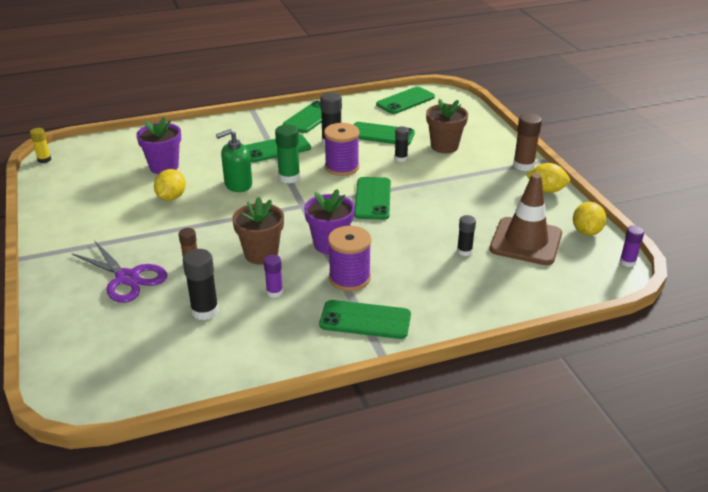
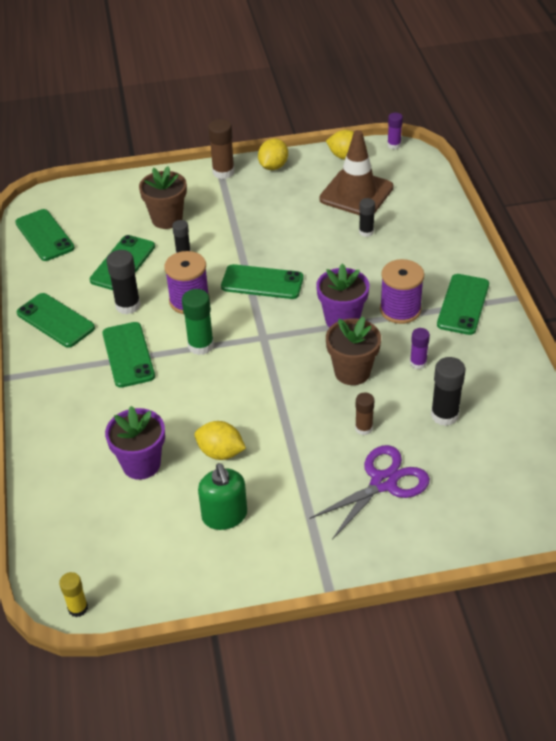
camera: 80 degrees left, 10 degrees up
(238, 184) = (205, 390): green soap dispenser -> green soap dispenser (224, 516)

